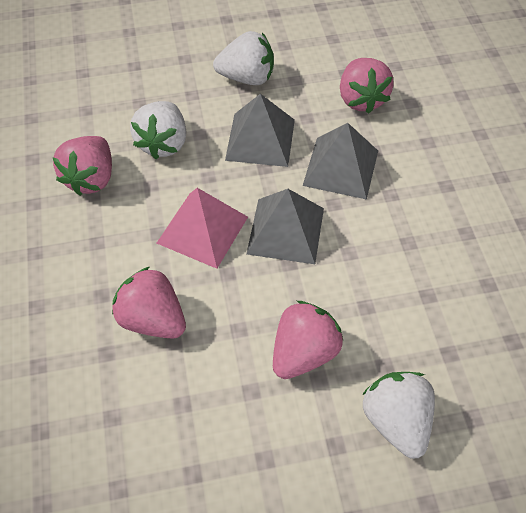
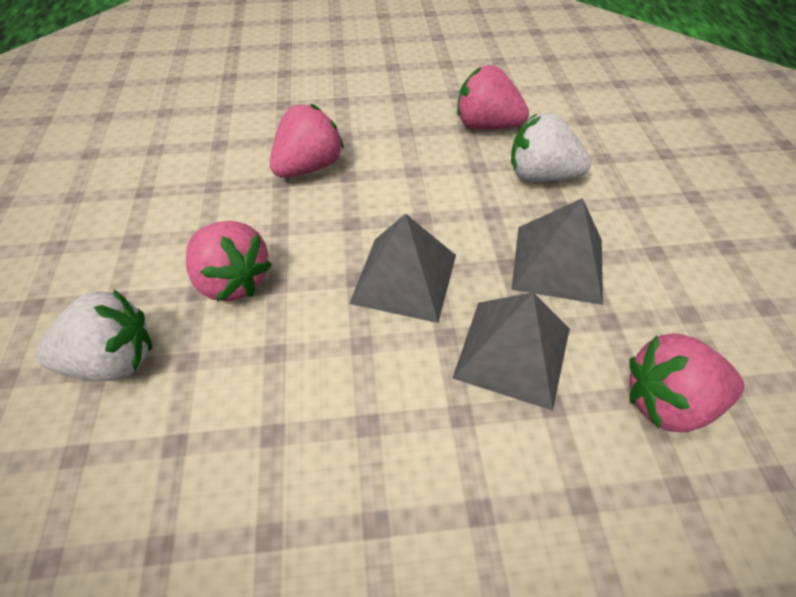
camera: 95 degrees right, 5 degrees down
(202, 230) = (413, 204): pink pyramid -> none
(247, 78) = (676, 256): white strawberry -> none

